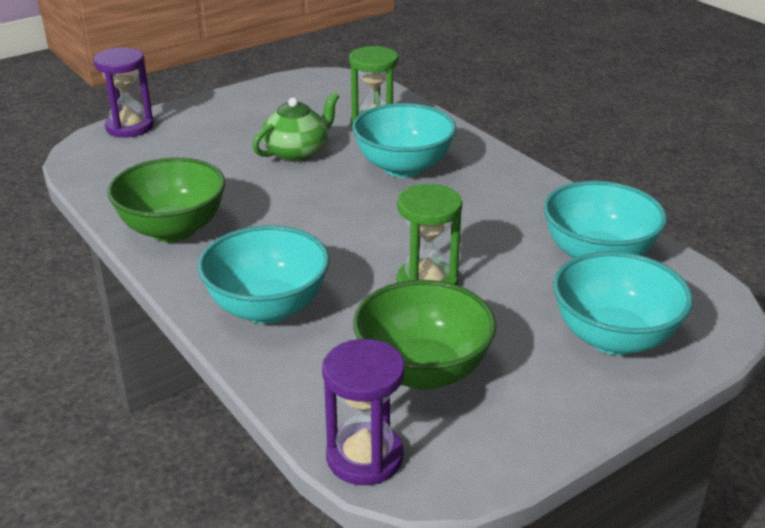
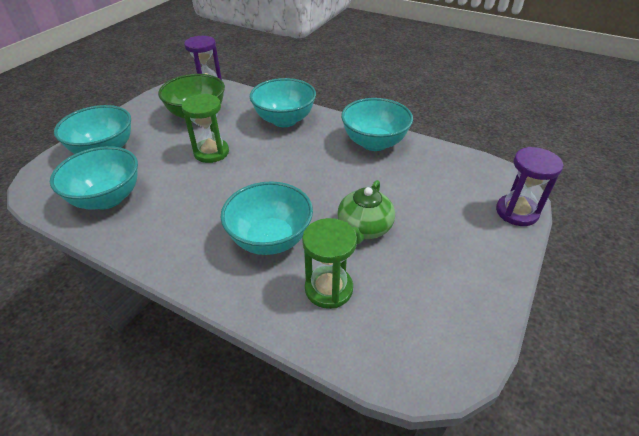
camera: 155 degrees right, 10 degrees up
(173, 230) = (374, 143): green bowl -> turquoise bowl

